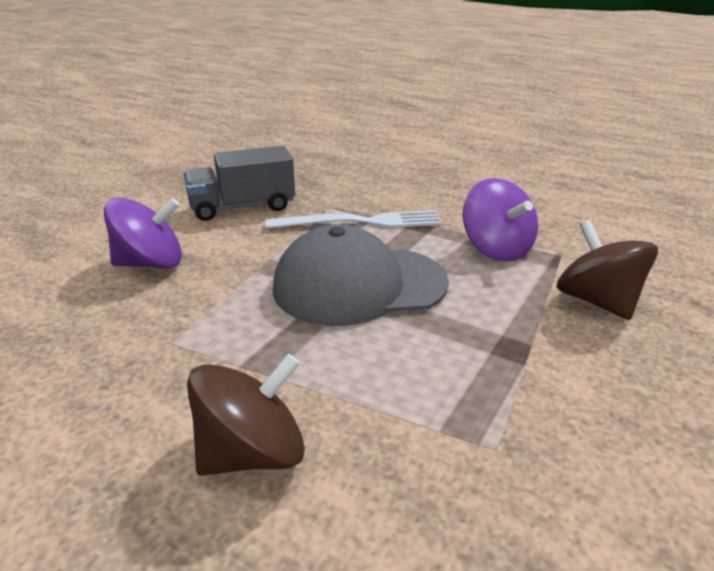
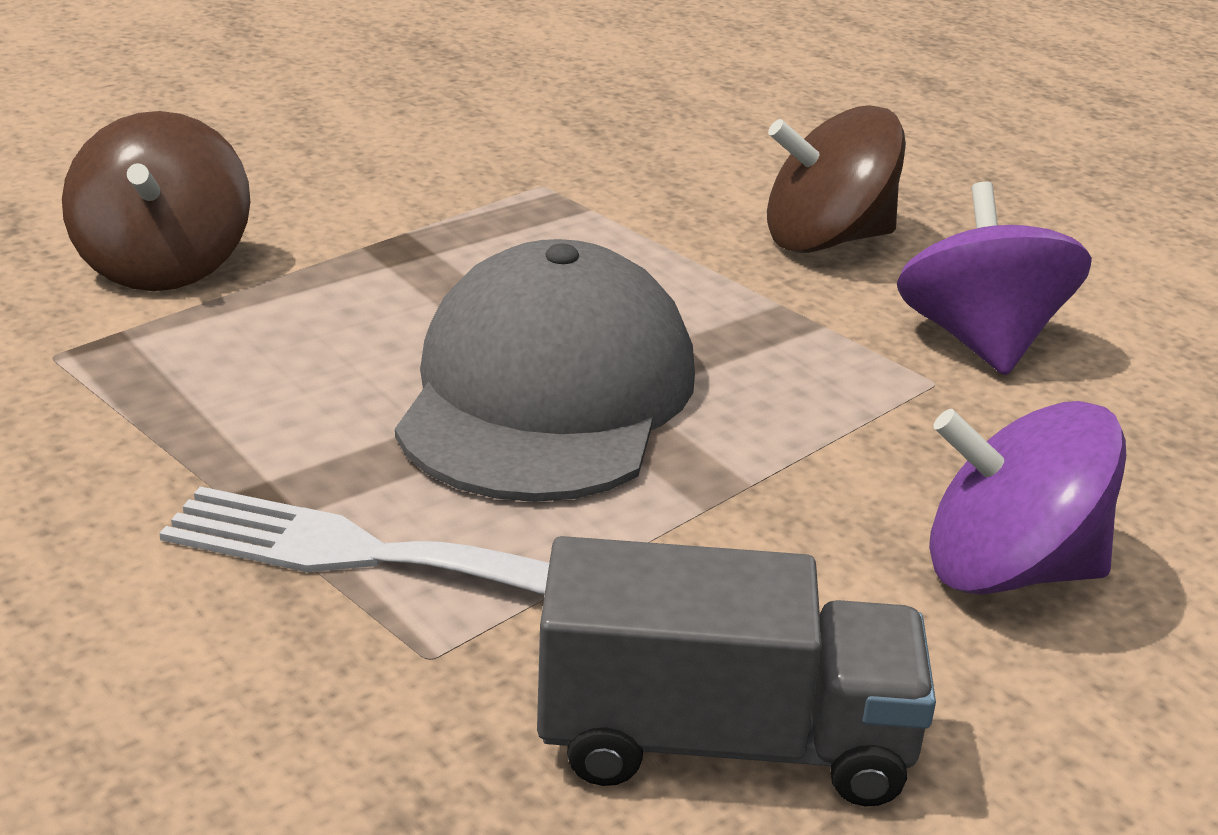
camera: 160 degrees left, 0 degrees up
(359, 285) = (547, 394): grey cap -> grey cap turned 90 degrees counterclockwise
(496, 249) = (173, 395): purple spinning top -> purple spinning top (980, 341)

